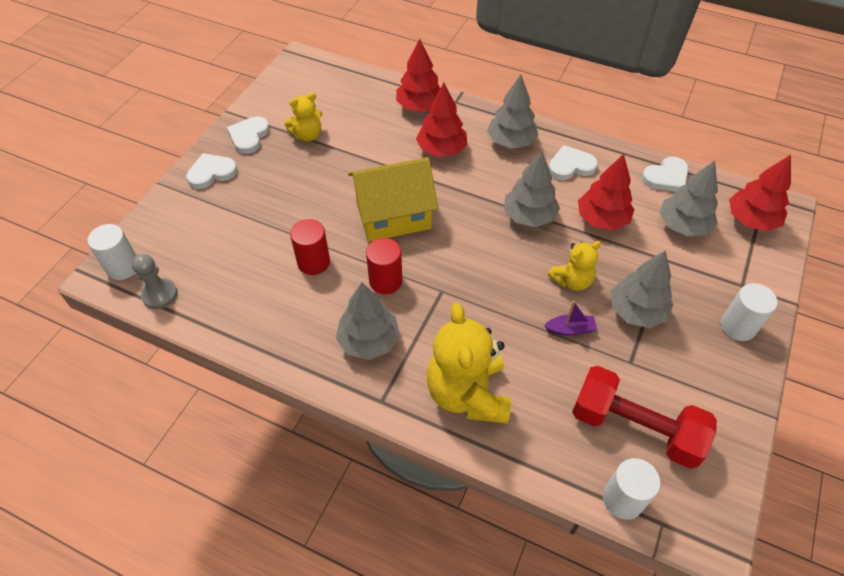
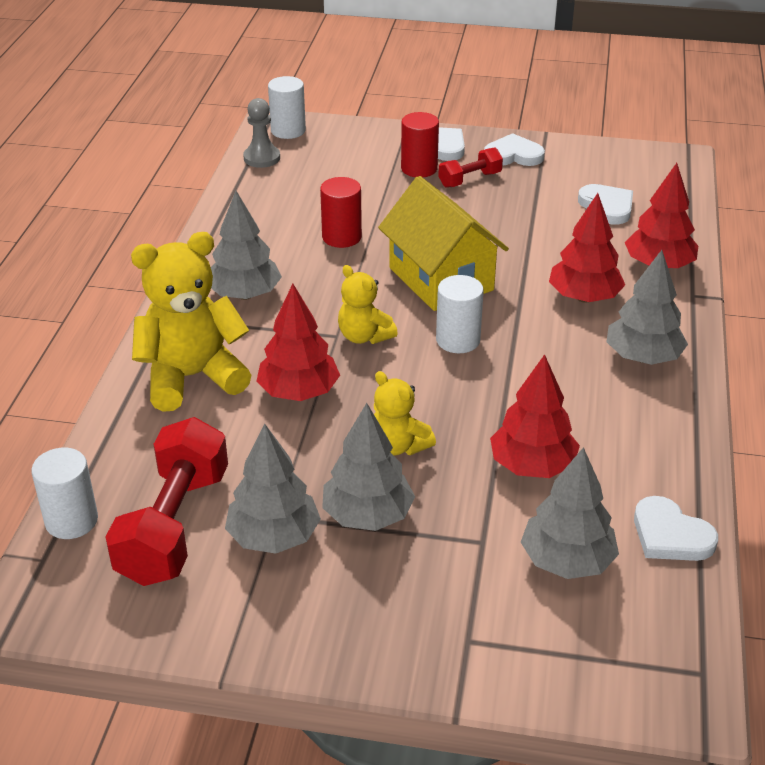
camera: 75 degrees right, 15 degrees down
(270, 168) = (470, 179): none -> red dumbbell
(307, 135) = (542, 192): yellow teddy bear -> yellow teddy bear (364, 336)
(385, 281) = (334, 291): red cylinder -> red cylinder (419, 168)
(529, 216) = (500, 392): grey tree -> grey tree (274, 537)
(570, 166) = (628, 423): white heart -> white heart (607, 207)
(570, 329) = (313, 452): purple boat -> none
(738, 326) = (379, 634): white cylinder -> white cylinder (458, 340)
(751, 220) = (628, 653): red tree -> red tree (299, 392)

